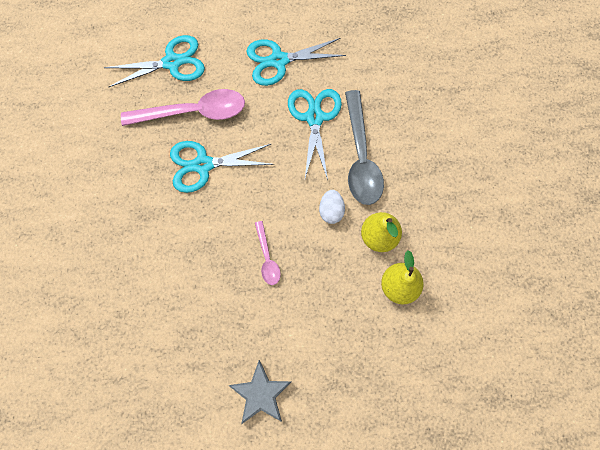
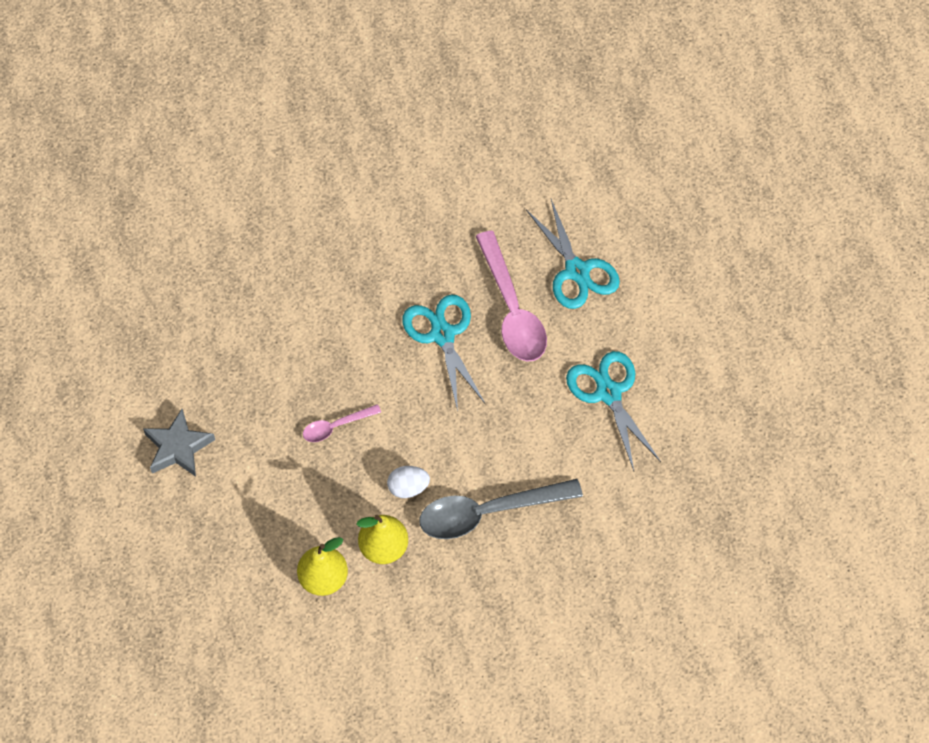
camera: 80 degrees right, 10 degrees down
(314, 117) = (533, 449): turquoise scissors -> none

